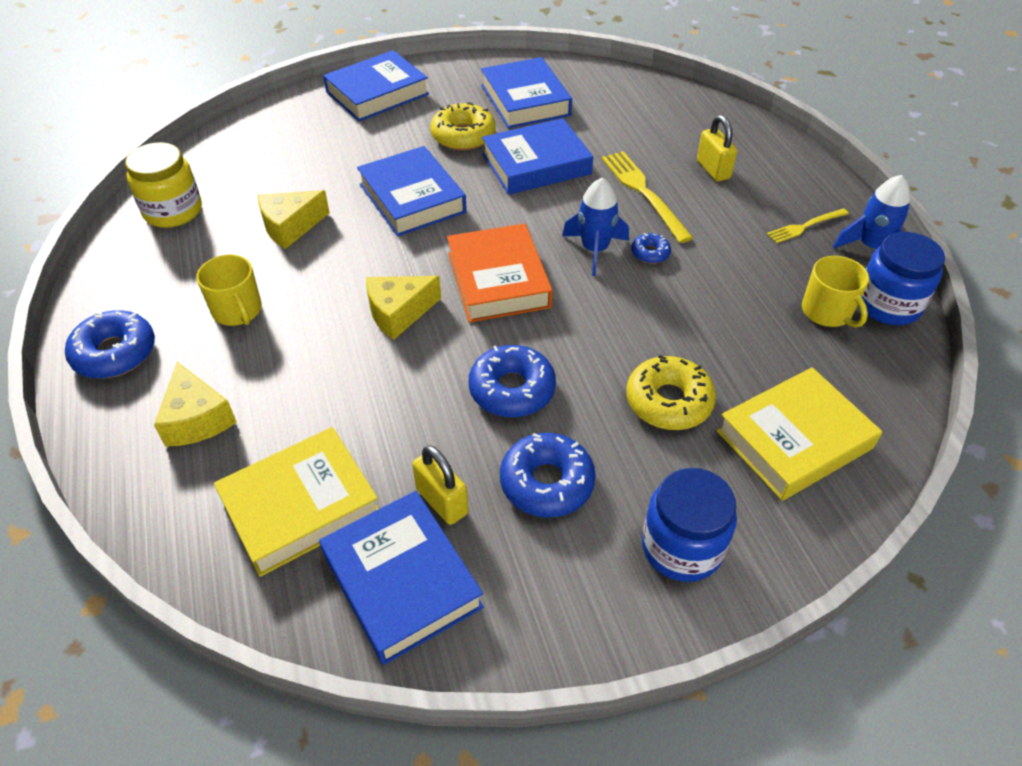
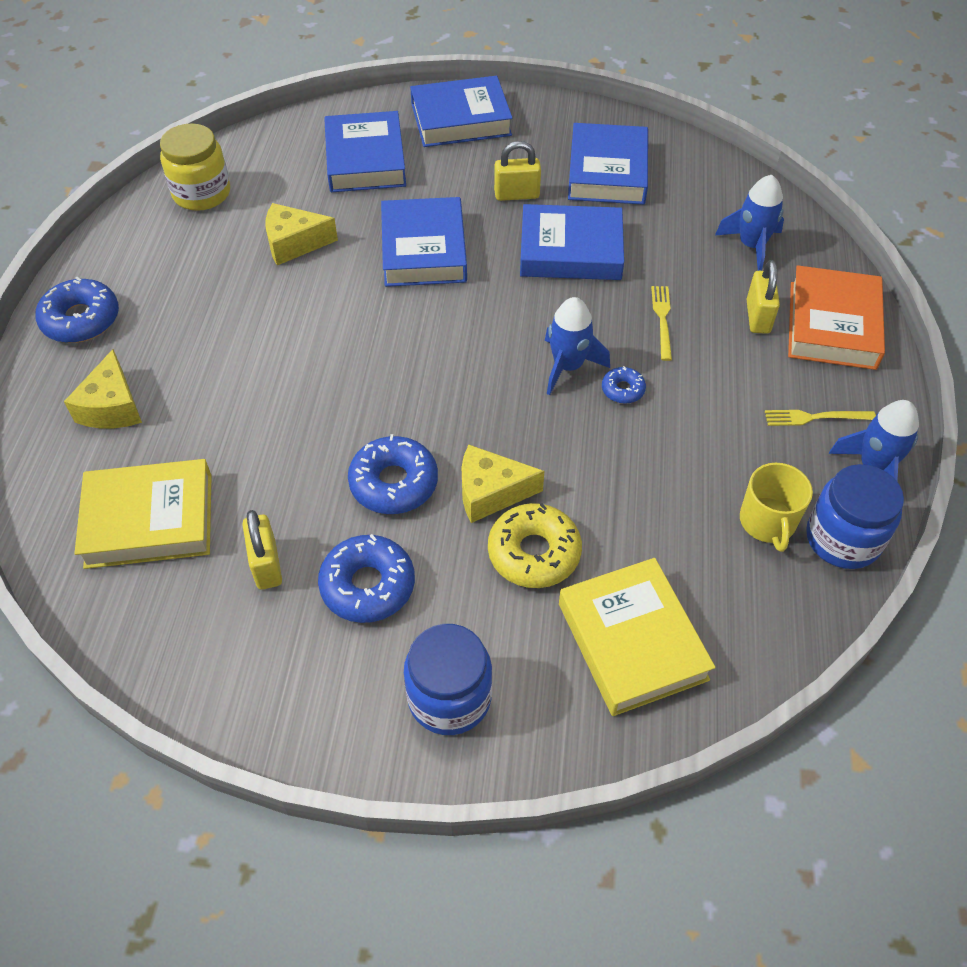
camera: 25 degrees right, 5 degrees up
(237, 311) = (201, 314): yellow mug -> none
(398, 313) = (338, 367): yellow cheese -> yellow cheese (490, 492)
(402, 581) = (191, 621): blue book -> blue book (365, 160)
(463, 136) = (516, 194): yellow donut -> yellow padlock
(498, 280) = (451, 366): orange book -> orange book (832, 325)
(644, 193) = (662, 320): yellow fork -> yellow fork, size x0.59
(672, 122) = (751, 246): none -> blue rocket
(794, 439) = (632, 641): yellow book -> yellow book turned 75 degrees clockwise

